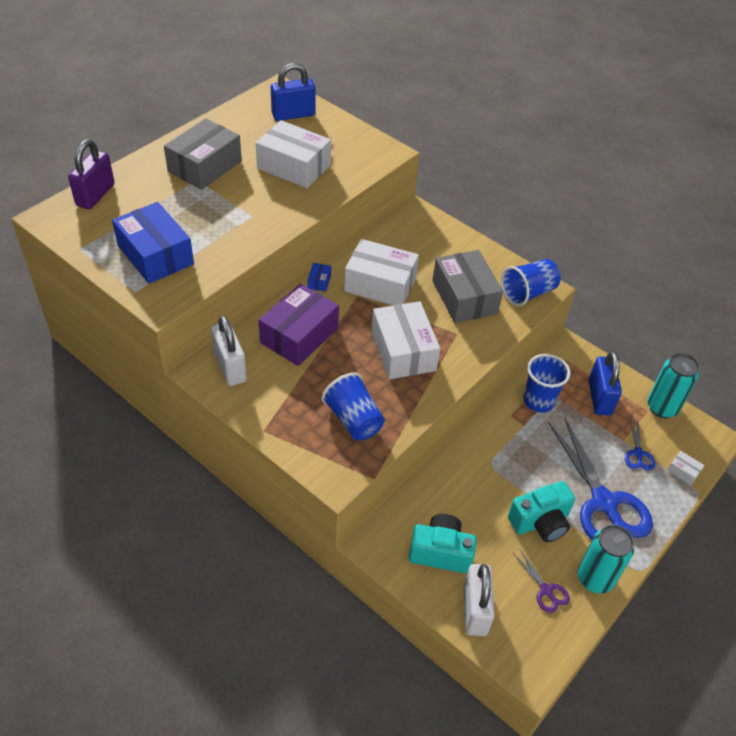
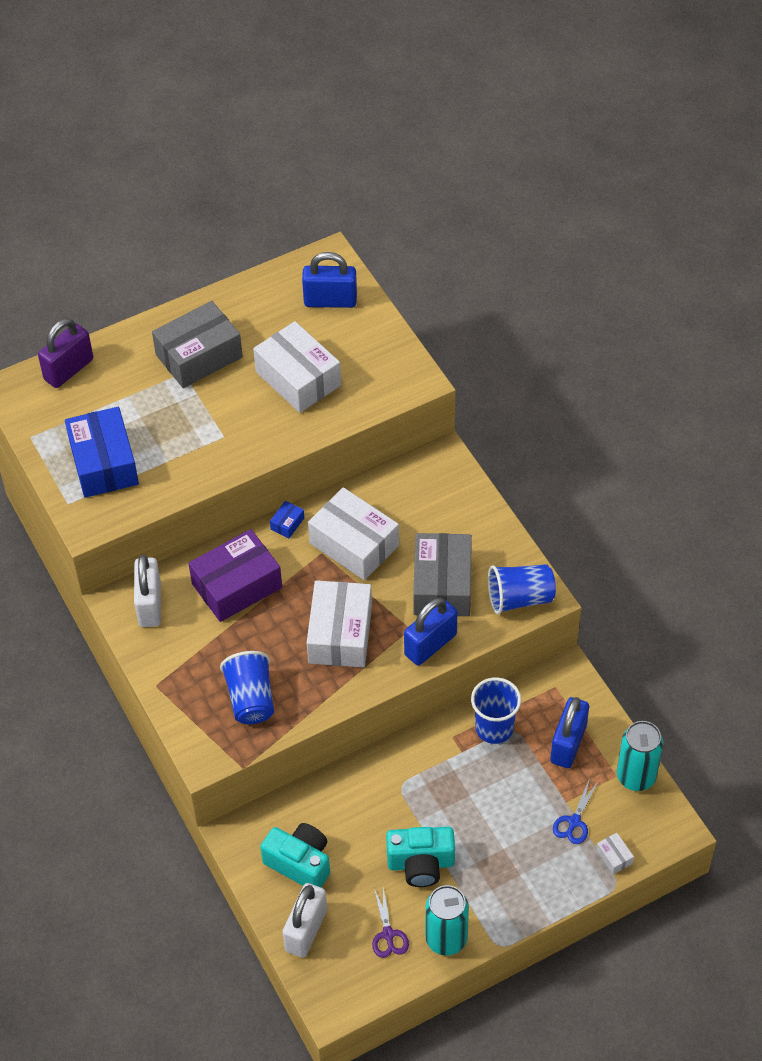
camera: 25 degrees right, 5 degrees up
(479, 341) = (430, 645): none -> blue padlock
(604, 503) = (502, 865): blue scissors -> none

